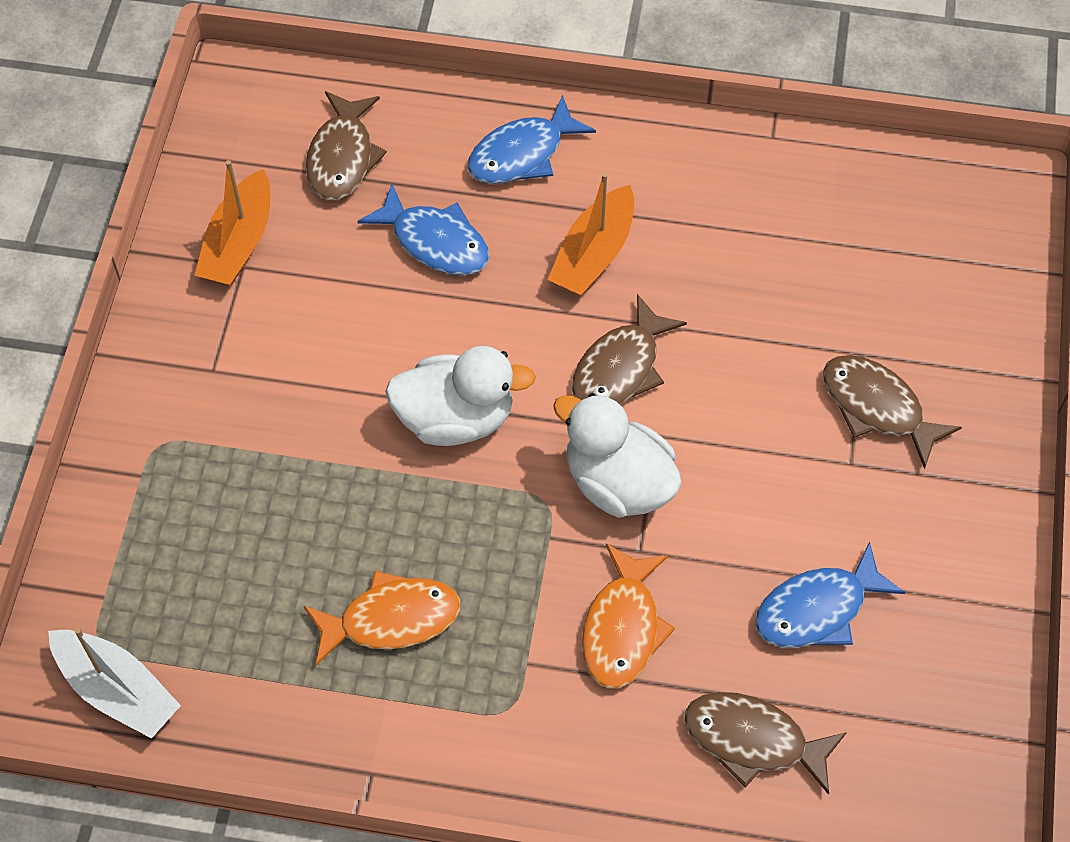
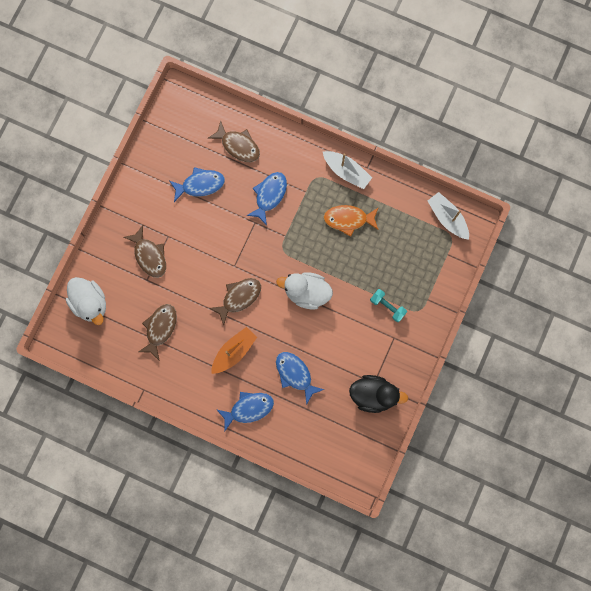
camera: 165 degrees left, 20 degrees up
(239, 243) = (373, 395): orange boat -> black duck
(242, 434) = (387, 306): none -> turquoise dumbbell
(342, 157) = (323, 427): brown fish -> brown fish (160, 328)
(427, 746) = (346, 172): none -> white boat
(618, 483) = (254, 250): white duck -> white duck (90, 303)
(623, 628) = (269, 195): orange fish -> blue fish

